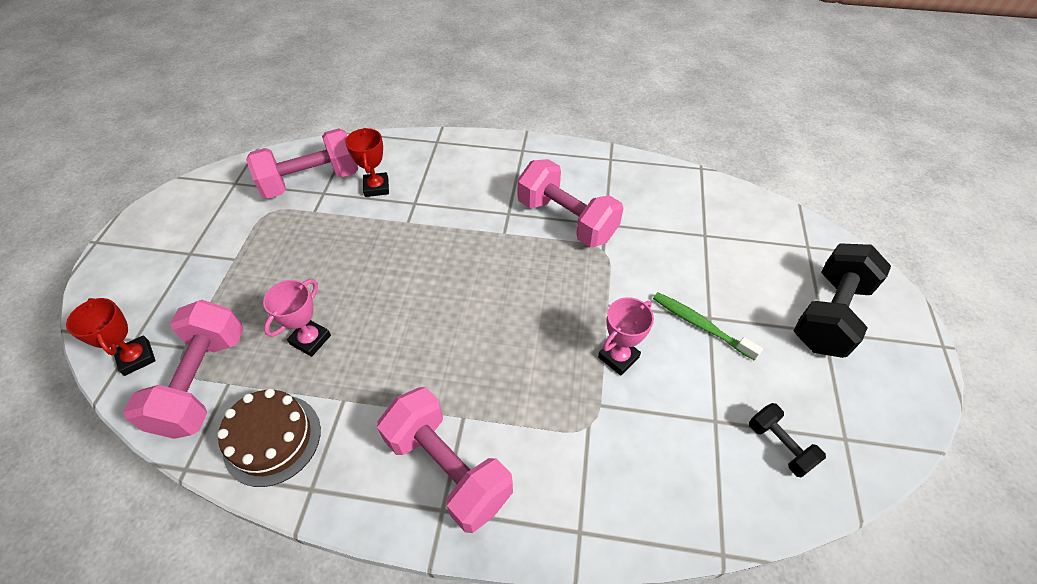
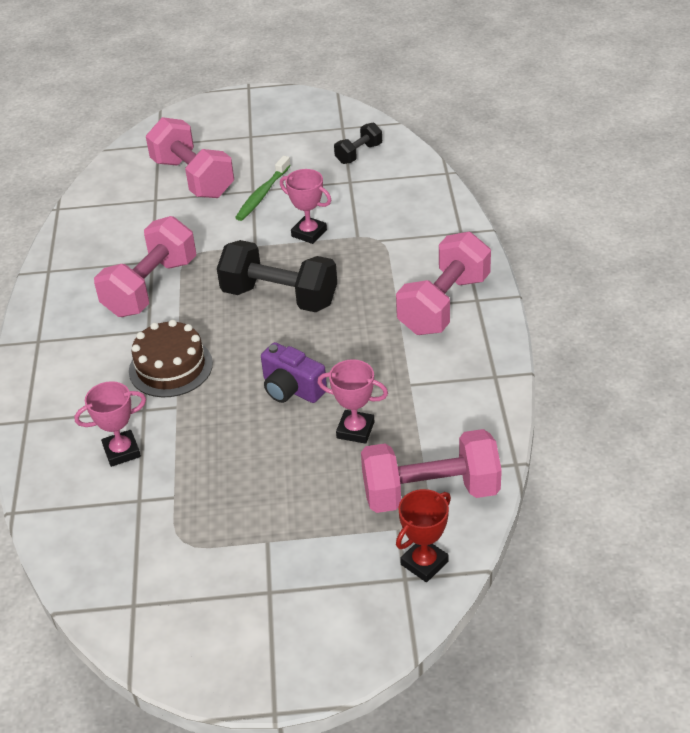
camera: 100 degrees left, 10 degrees down
(272, 439) = (465, 416): brown cake -> brown cake (170, 367)
(311, 181) = (118, 520): pink dumbbell -> pink dumbbell (193, 178)
(376, 187) = (122, 451): red trophy -> pink trophy
(387, 301) = (292, 389): none -> purple camera
(829, 314) = (232, 134): black dumbbell -> black dumbbell (279, 297)

